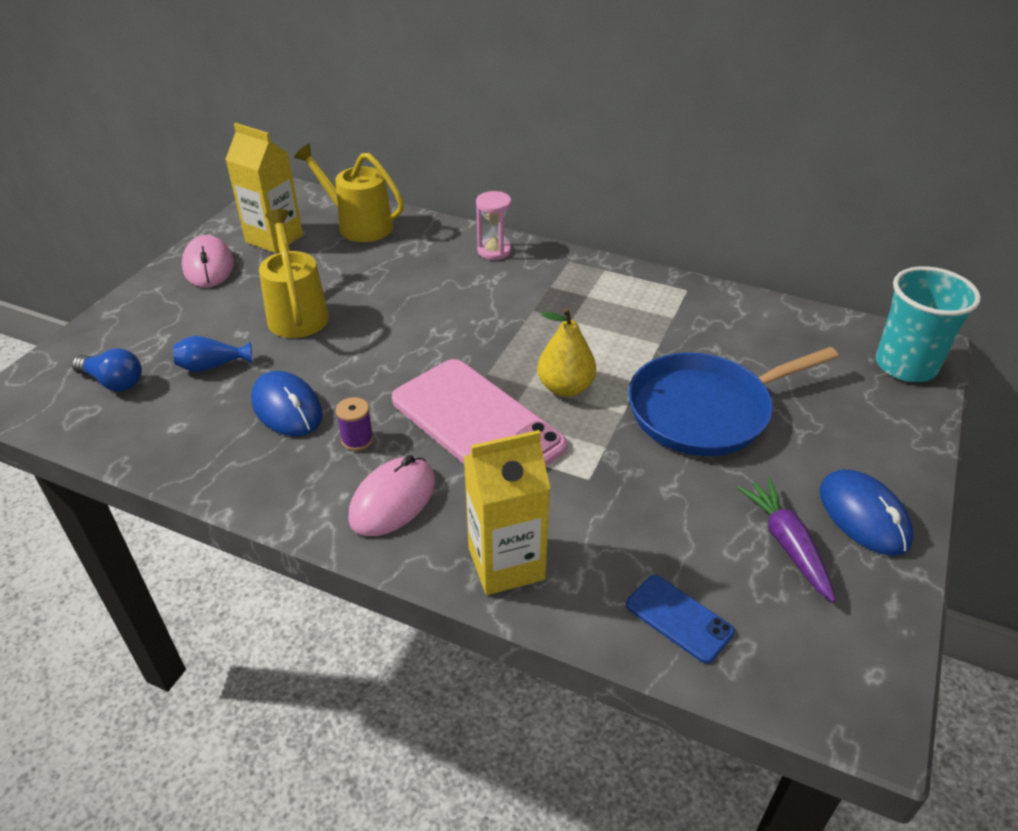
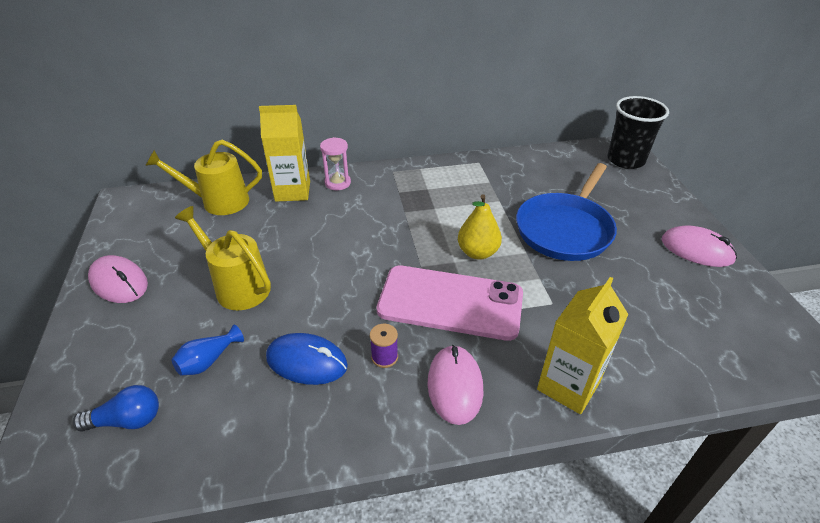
camera: 35 degrees left, 0 degrees up
(274, 238) = (157, 238): yellow carton -> yellow carton (292, 191)
(679, 618) = (687, 360): blue phone -> none
(787, 544) = (684, 285): purple carrot -> none
(863, 516) = (696, 250): blue mouse -> pink mouse
(905, 365) = (625, 160): turquoise cup -> black cup

